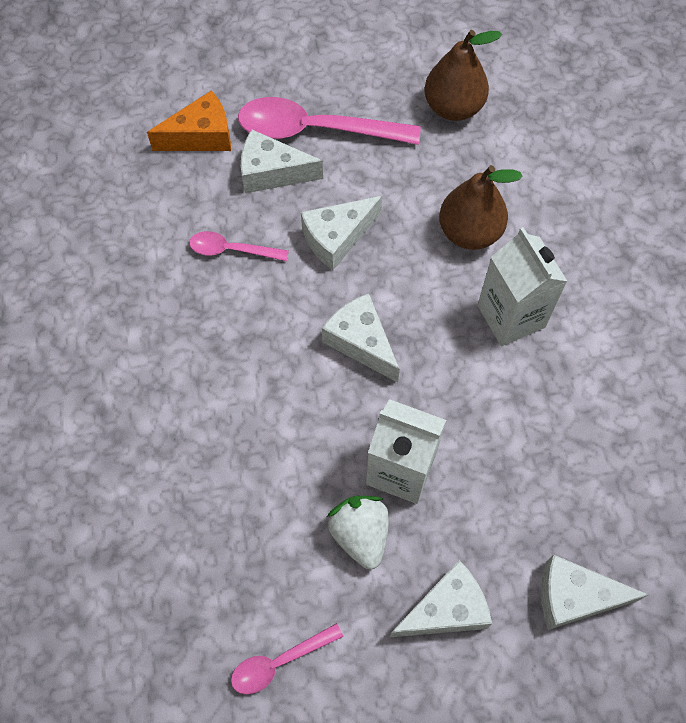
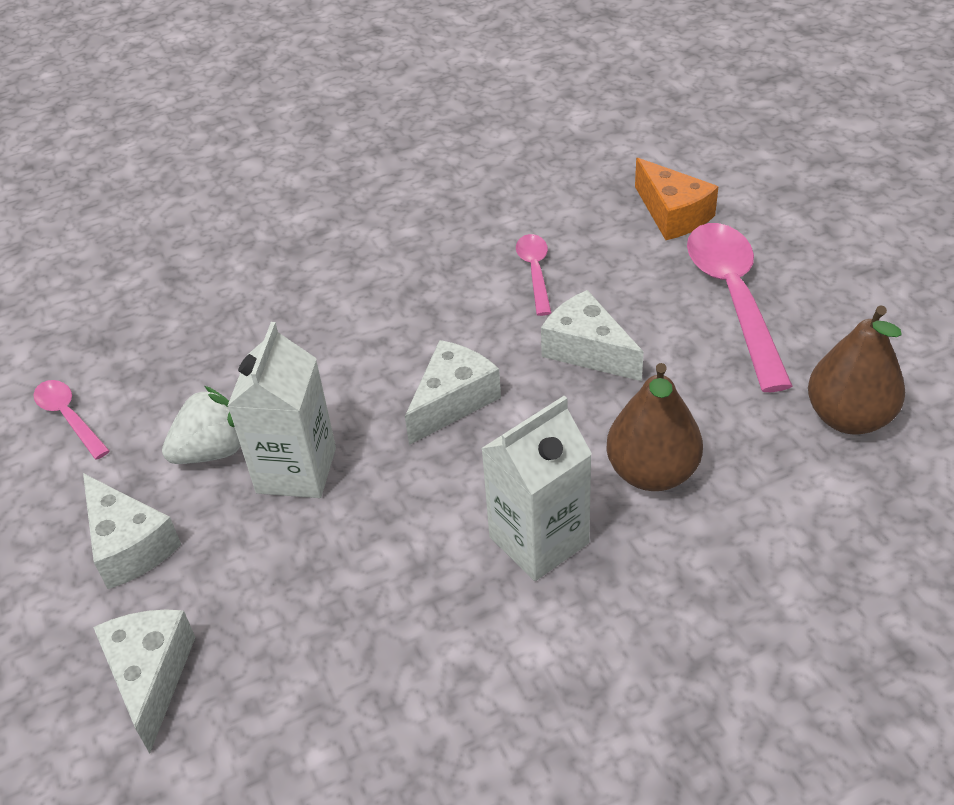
camera: 80 degrees right, 20 degrees down
(272, 173) = (652, 278): white cheese -> none

